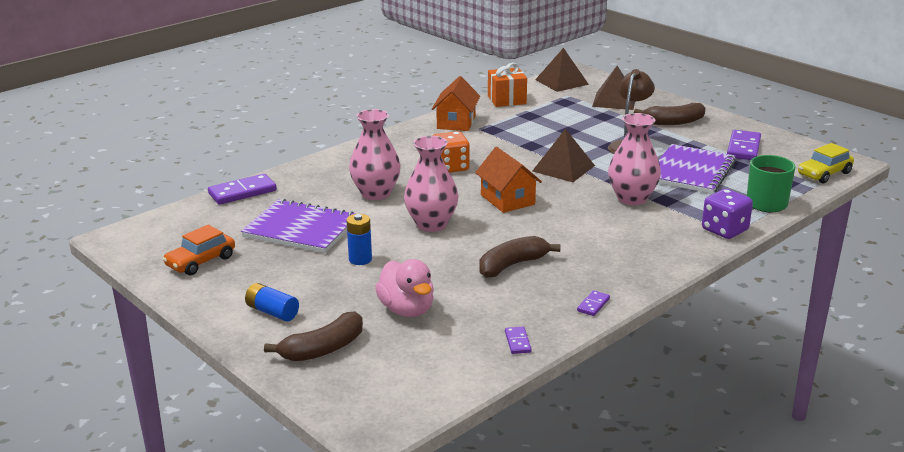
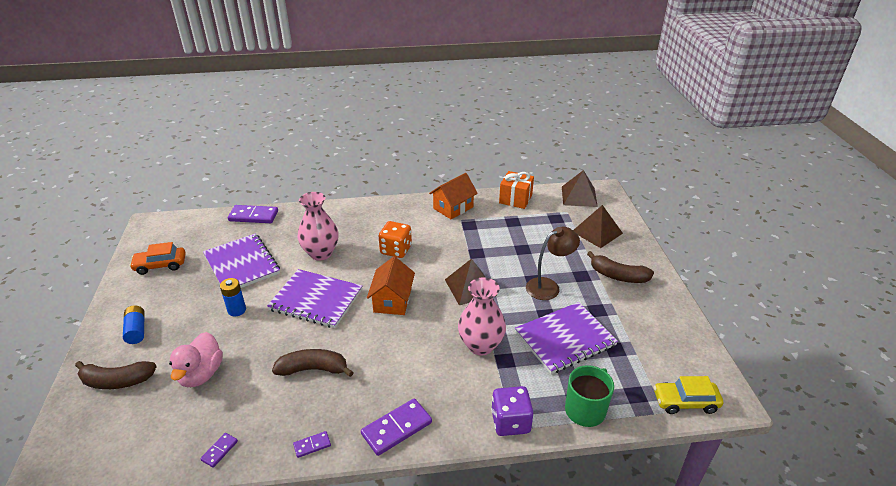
camera: 35 degrees right, 10 degrees up
(431, 224) = (316, 300): pink vase -> purple notebook
(743, 148) = (645, 333): purple domino -> purple domino (397, 428)

